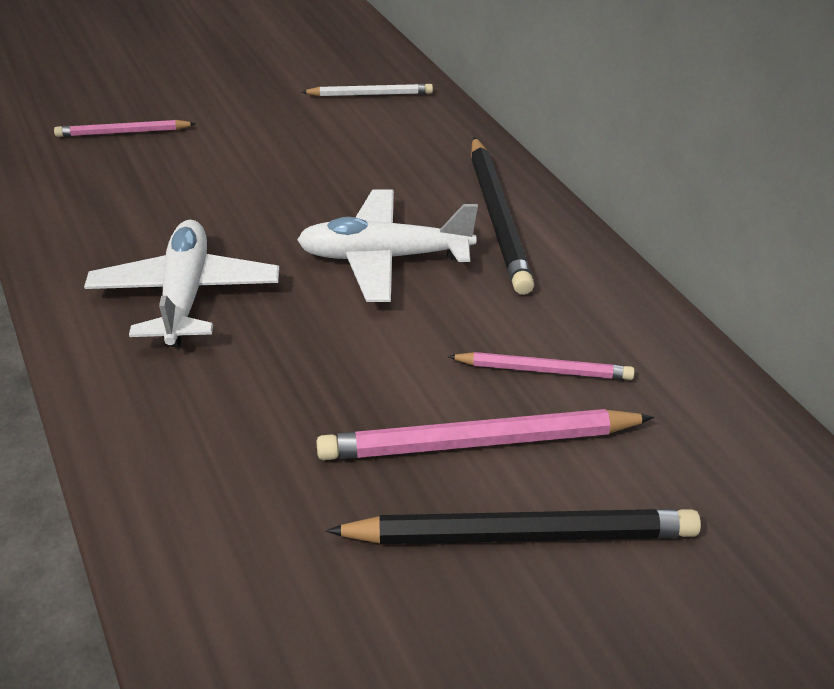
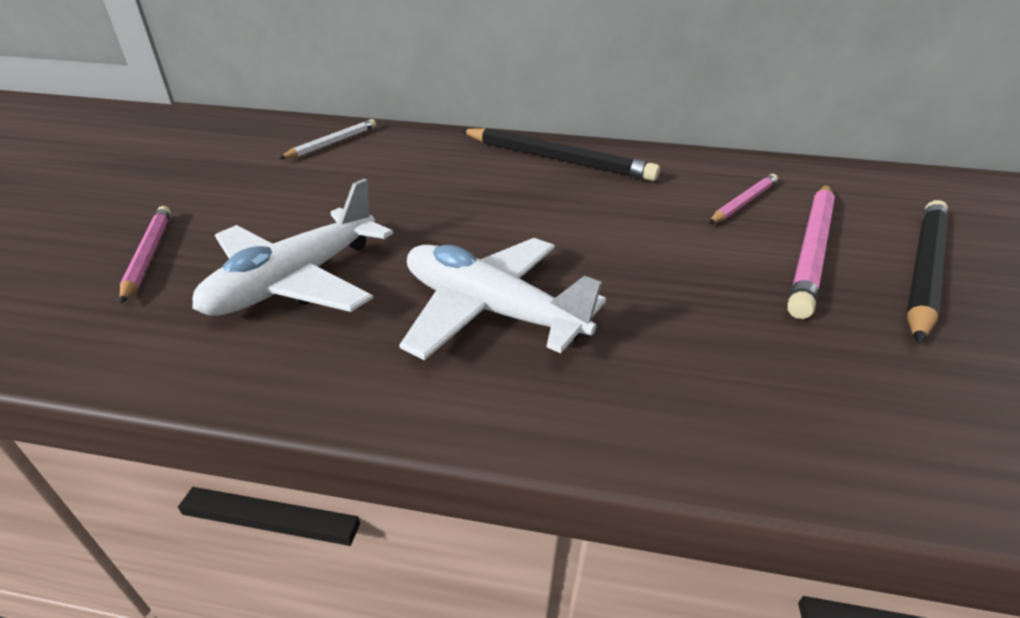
camera: 55 degrees left, 5 degrees down
(123, 132) = (148, 254): pink pencil -> pink pencil turned 135 degrees clockwise
(385, 257) = (553, 207): white plane -> white plane (296, 281)

